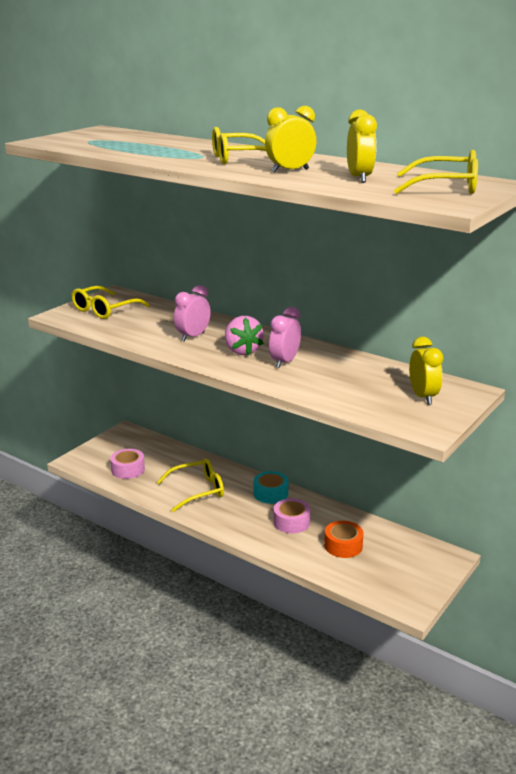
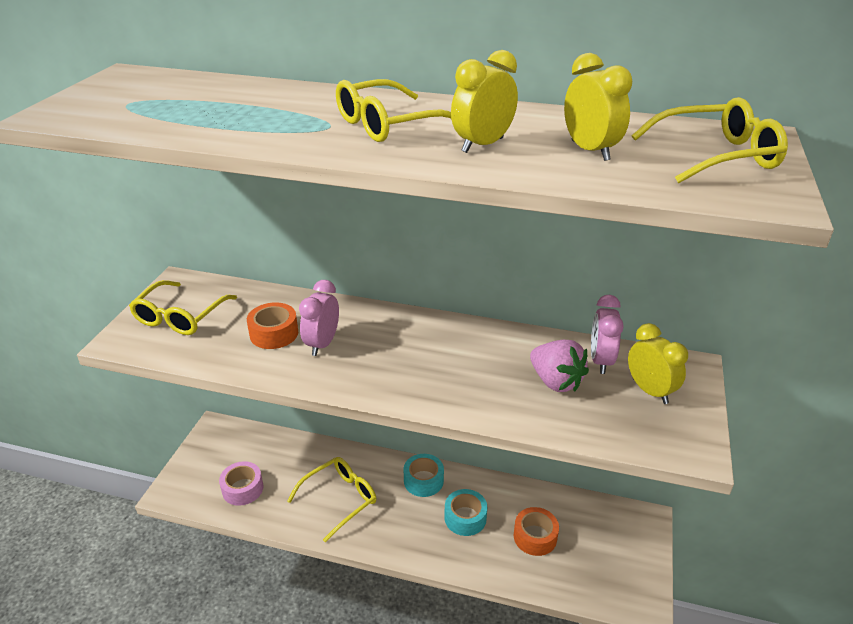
camera: 20 degrees left, 10 degrees up
(162, 327) = (274, 333): none -> orange tape
(242, 351) = (398, 357): pink strawberry -> pink strawberry (555, 381)
(284, 362) = (460, 366): pink clock -> pink clock (600, 361)
(291, 522) = (465, 518): pink tape -> turquoise tape

